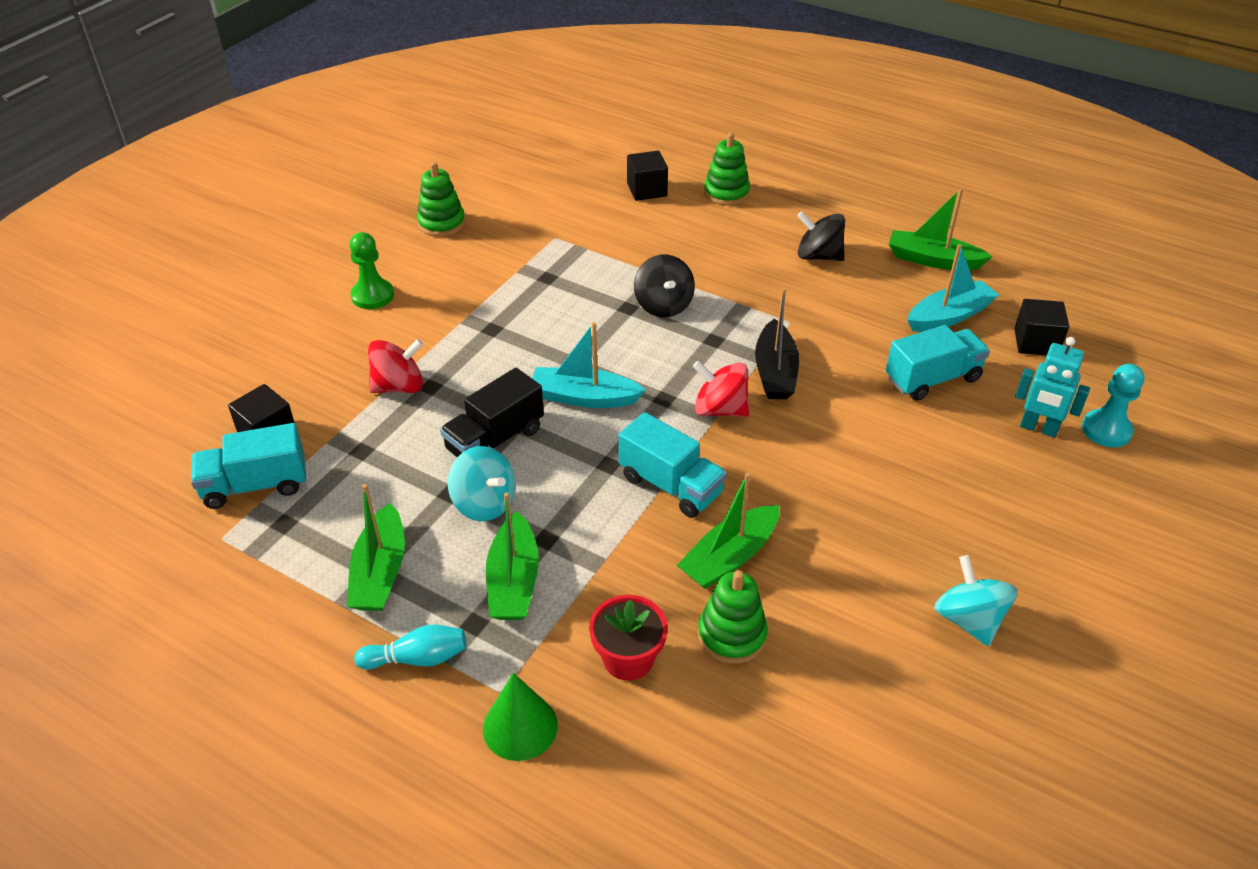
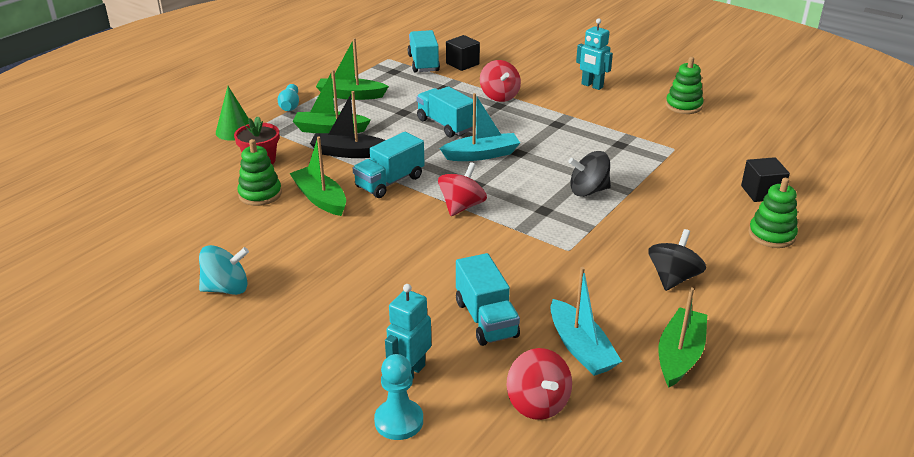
camera: 95 degrees right, 10 degrees down
(372, 296) = (592, 86): green pawn -> turquoise robot
(484, 503) = (392, 122): turquoise spinning top -> none
(495, 439) = (446, 125): black truck -> turquoise truck
(584, 397) = (482, 155): turquoise boat -> turquoise boat turned 60 degrees clockwise
(775, 372) = (502, 235): black boat -> black boat (349, 153)
(1036, 342) = (537, 403): black cube -> red spinning top

